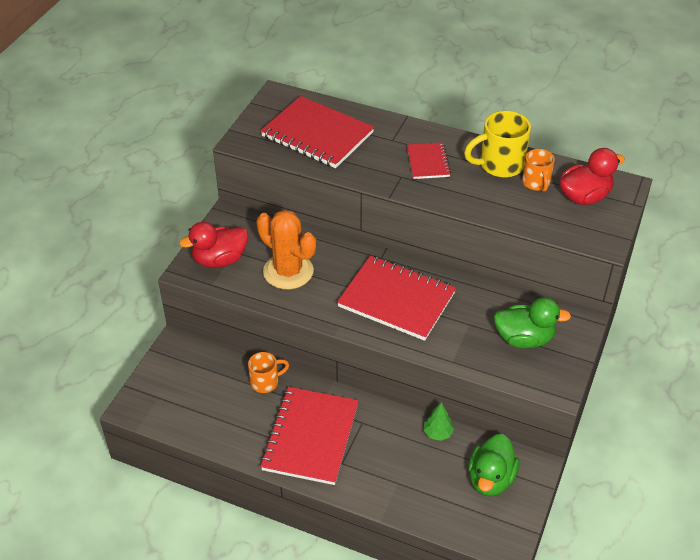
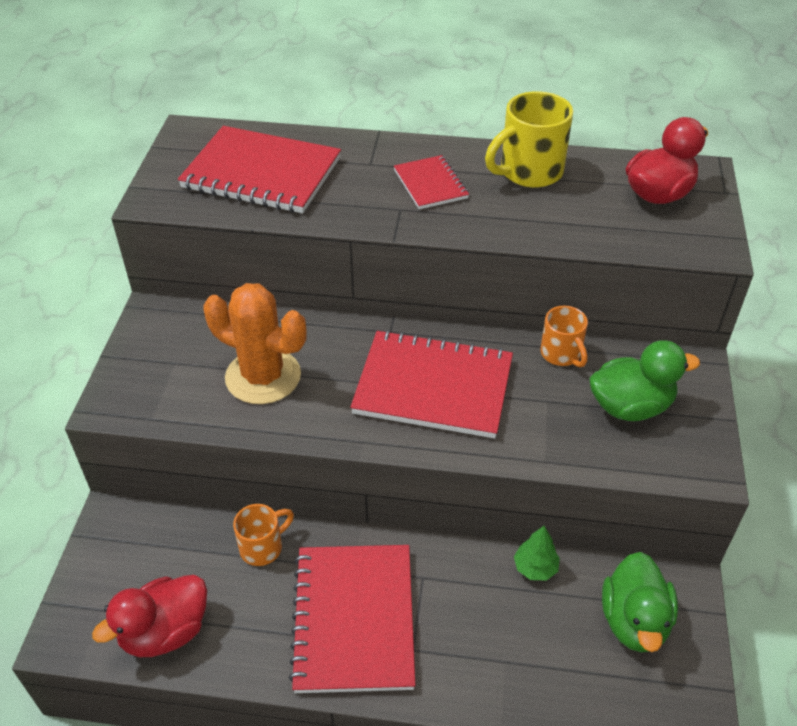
camera: 15 degrees left, 0 degrees up
(219, 260) = (155, 379): red duck -> red duck (165, 632)
(536, 183) = (587, 187): orange mug -> orange mug (561, 354)

